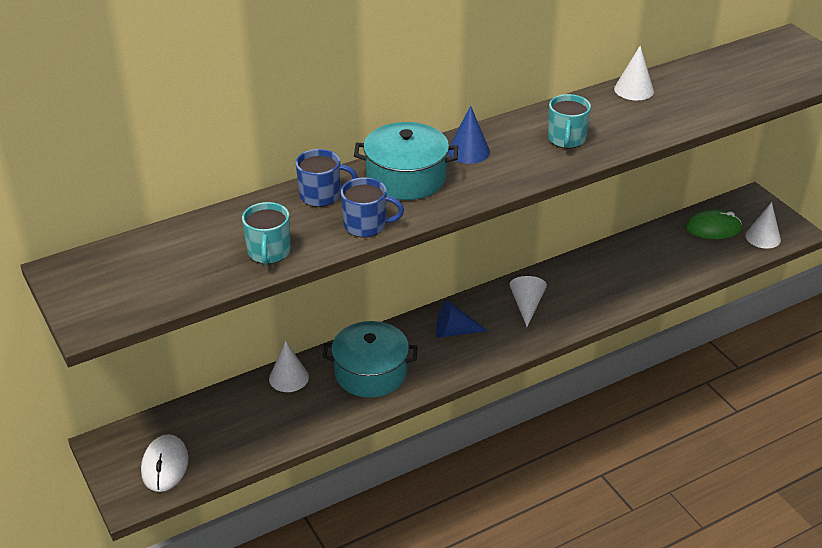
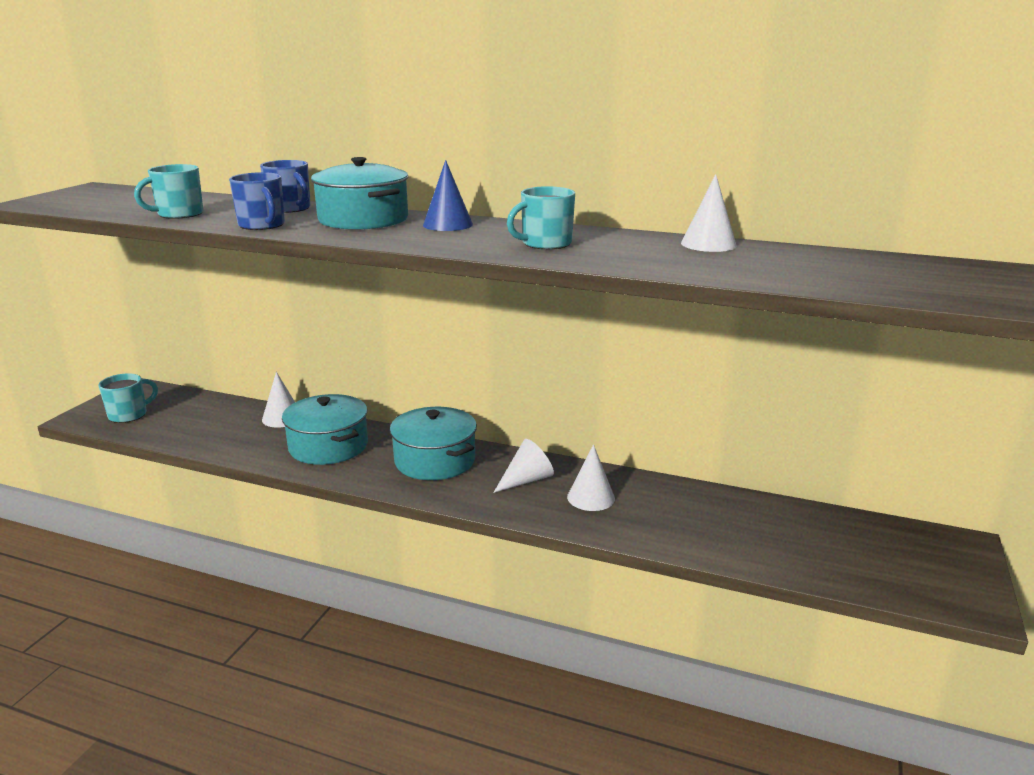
camera: 50 degrees right, 15 degrees down
(165, 465) = (129, 415): white mouse -> turquoise mug
(454, 331) = (435, 460): blue cone -> turquoise pot
(713, 228) = (851, 539): green mouse -> none
(763, 237) = (908, 582): white cone -> white cone (591, 497)

